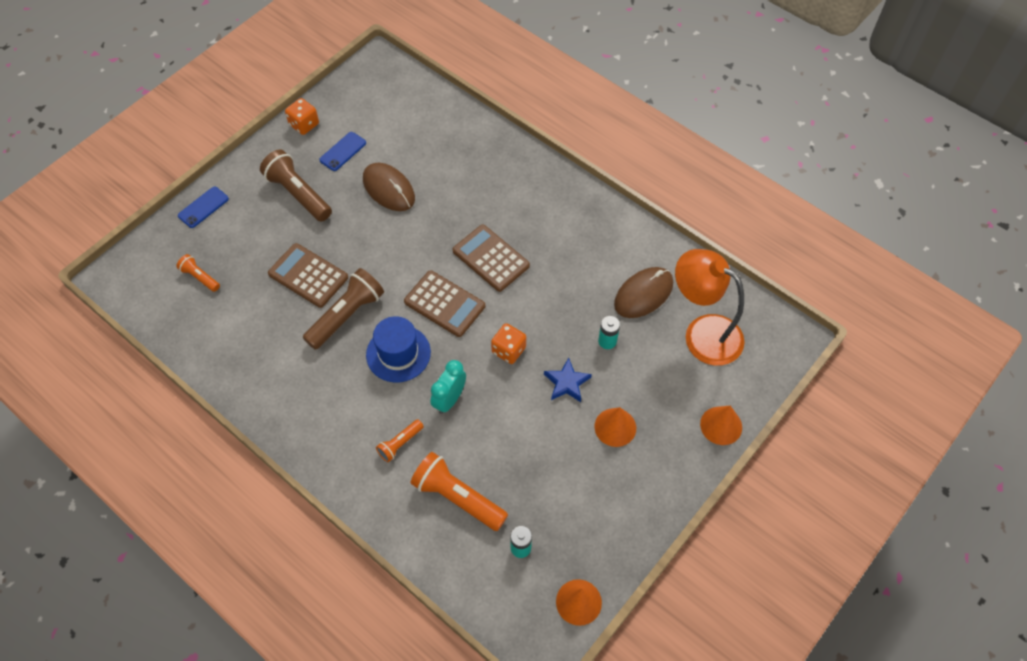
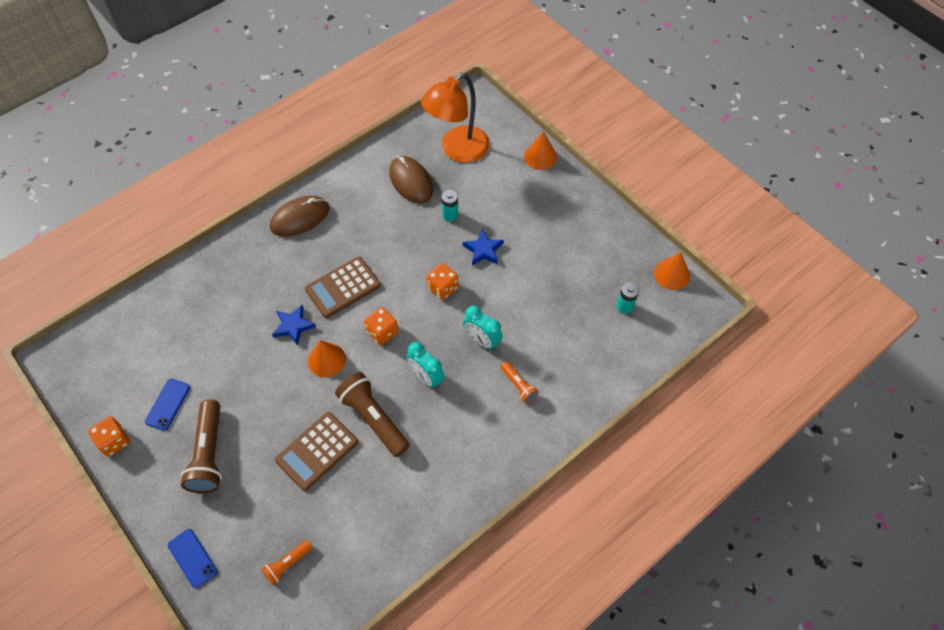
camera: 80 degrees left, 0 degrees up
(298, 194) = (209, 454): brown flashlight -> brown flashlight turned 60 degrees counterclockwise
(343, 151) = (168, 404): blue phone -> blue phone turned 60 degrees clockwise
(388, 189) = (233, 365): brown mouse -> brown mouse (300, 218)
(398, 353) = (426, 377): blue hat -> turquoise clock
(438, 226) = (293, 326): none -> blue star
(444, 304) = (382, 332): brown calculator -> orange dice
(457, 497) = (575, 346): orange flashlight -> none
(615, 427) = (530, 224): orange cone -> orange cone (326, 360)

